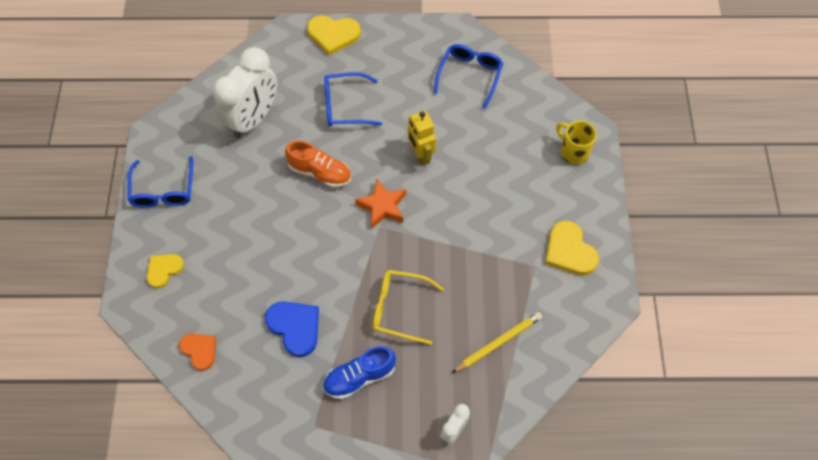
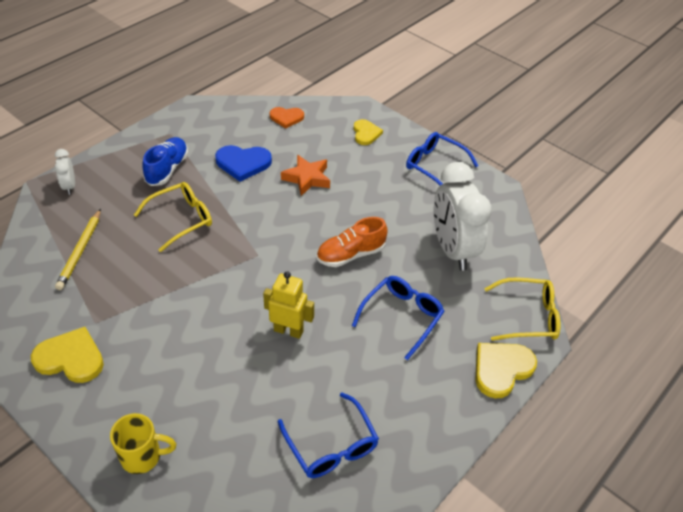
camera: 130 degrees right, 15 degrees down
(275, 45) = (528, 316): none -> yellow glasses
(382, 206) = (272, 269): orange star -> orange star (307, 178)

